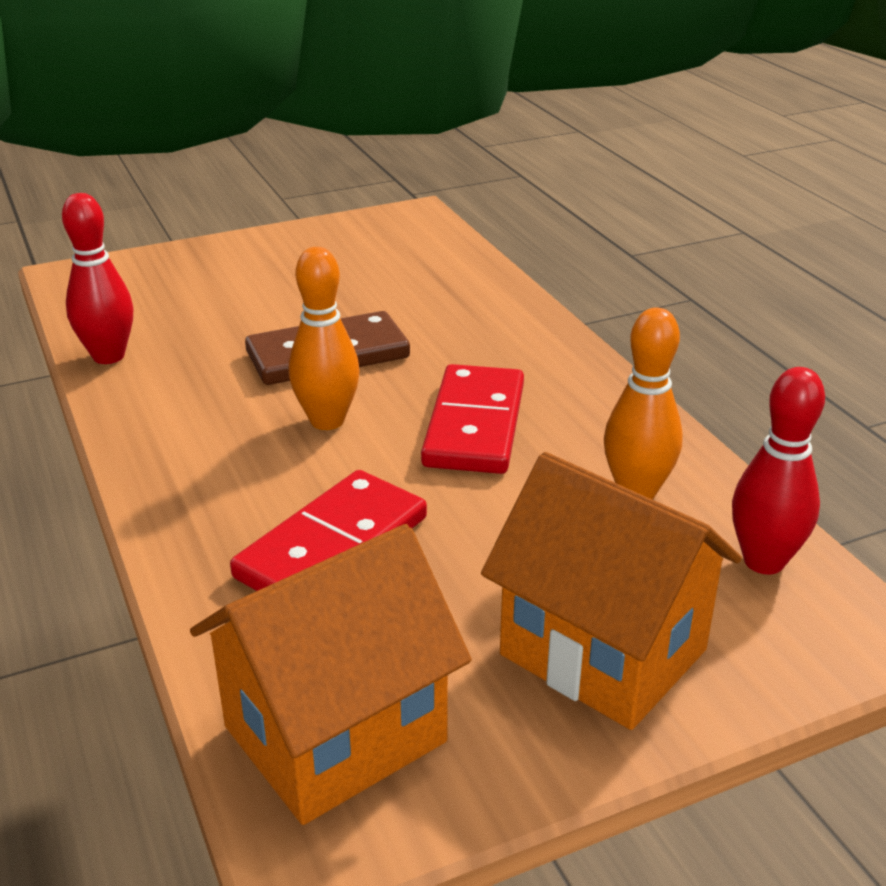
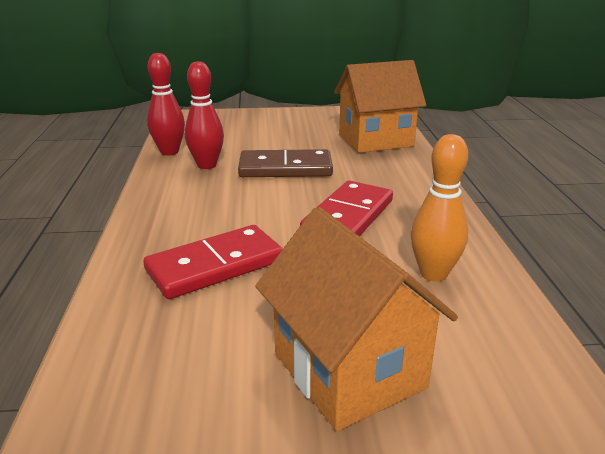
camera: 20 degrees right, 5 degrees down
(327, 420) = (261, 200): orange bowling pin -> none
(335, 734) = (134, 376): orange house -> orange house (375, 140)
(764, 561) = (507, 337): red bowling pin -> red bowling pin (207, 165)

